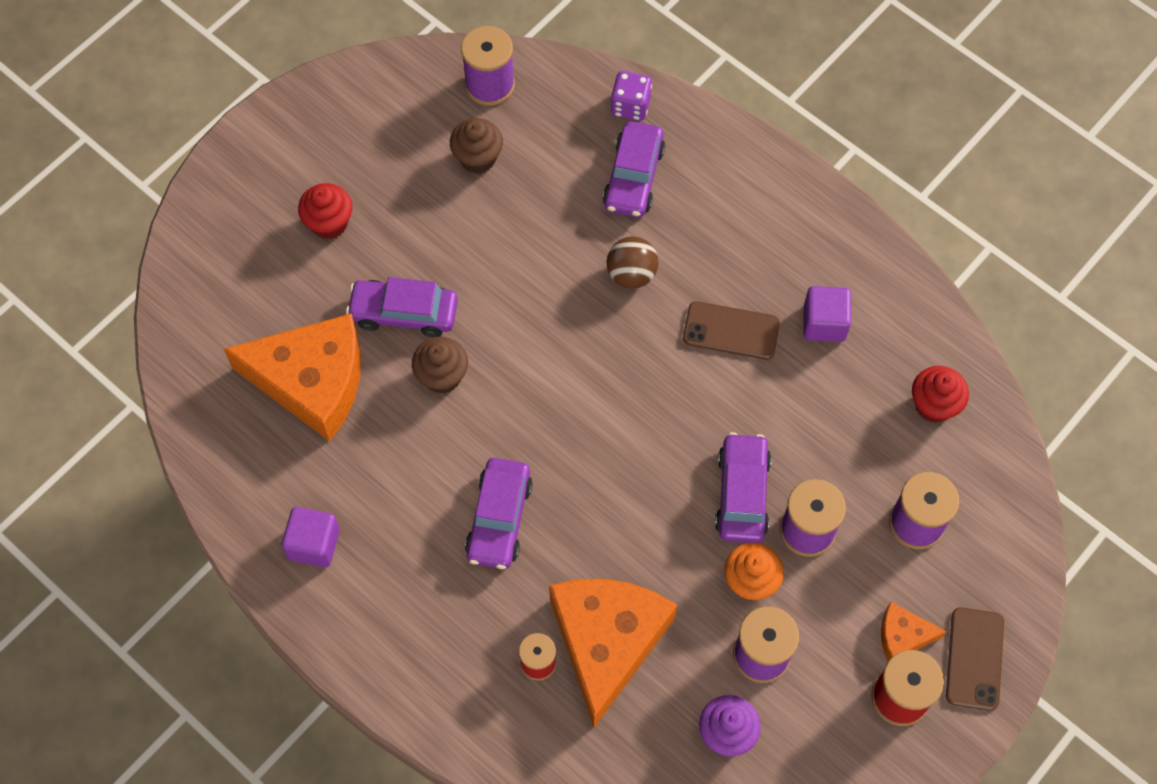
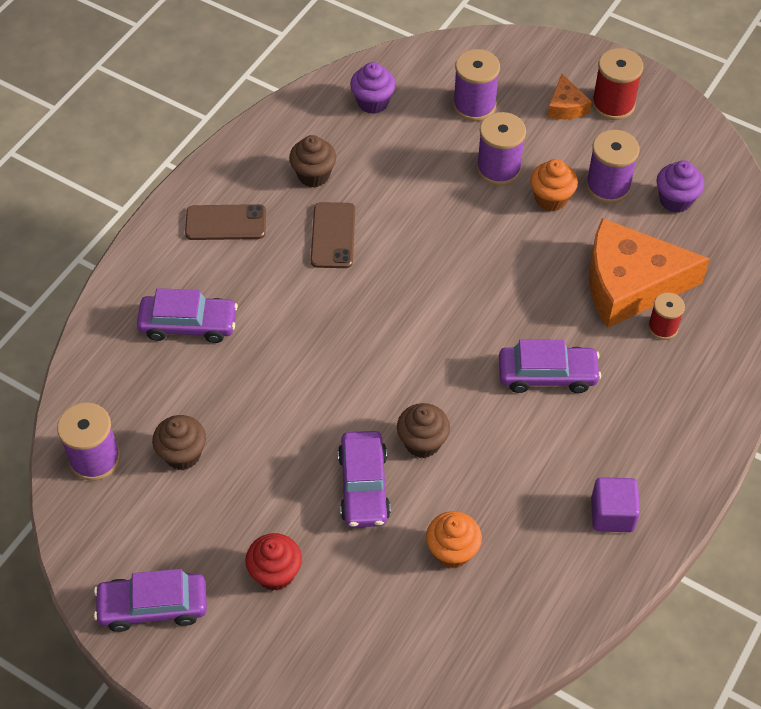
camera: 100 degrees left, 10 degrees down
(312, 381) = (452, 551): orange cheese -> orange cupcake
(630, 106) = (110, 337): purple dice -> none
(631, 274) = (290, 312): brown ball -> none
(742, 494) = (479, 212): purple car -> purple car (153, 607)
(824, 323) = (313, 175): purple cube -> brown cupcake
(934, 405) = (373, 102): red cupcake -> purple cupcake
(974, 659) = (570, 66): brown phone -> brown phone (226, 223)

